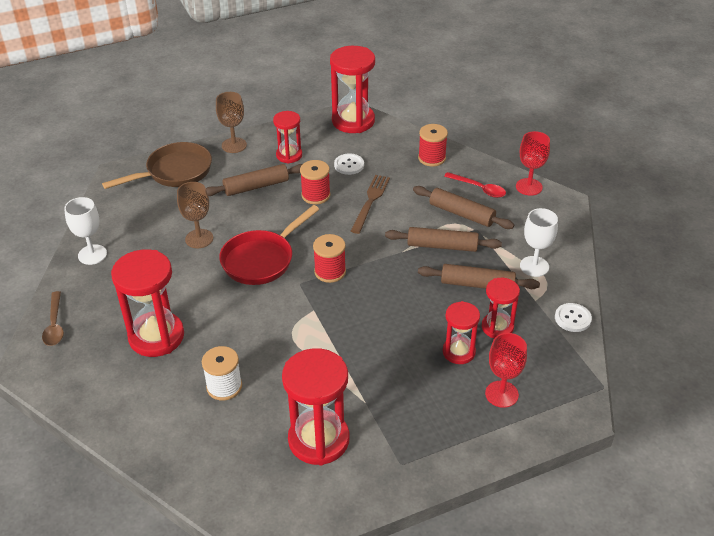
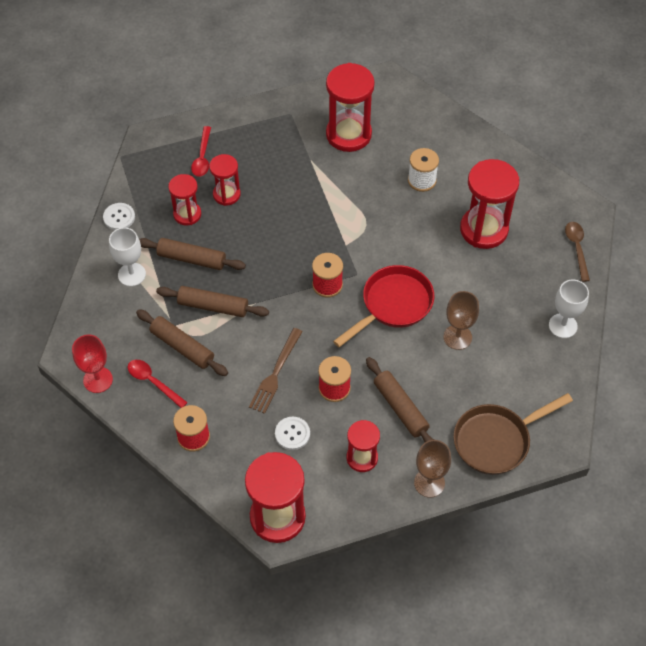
camera: 175 degrees left, 15 degrees up
(256, 186) = (400, 408): brown rolling pin -> brown rolling pin turned 75 degrees clockwise
(501, 394) = (202, 157): red goblet -> red spoon

